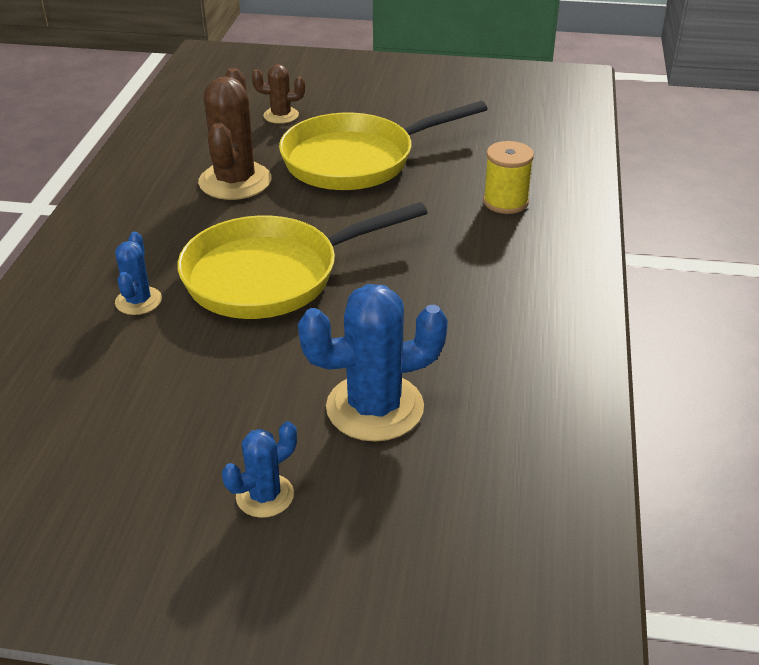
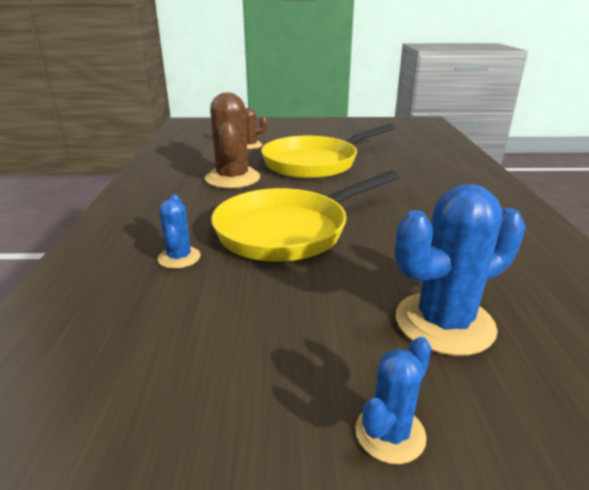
camera: 10 degrees left, 10 degrees down
(505, 202) = (435, 177): yellow spool -> none

